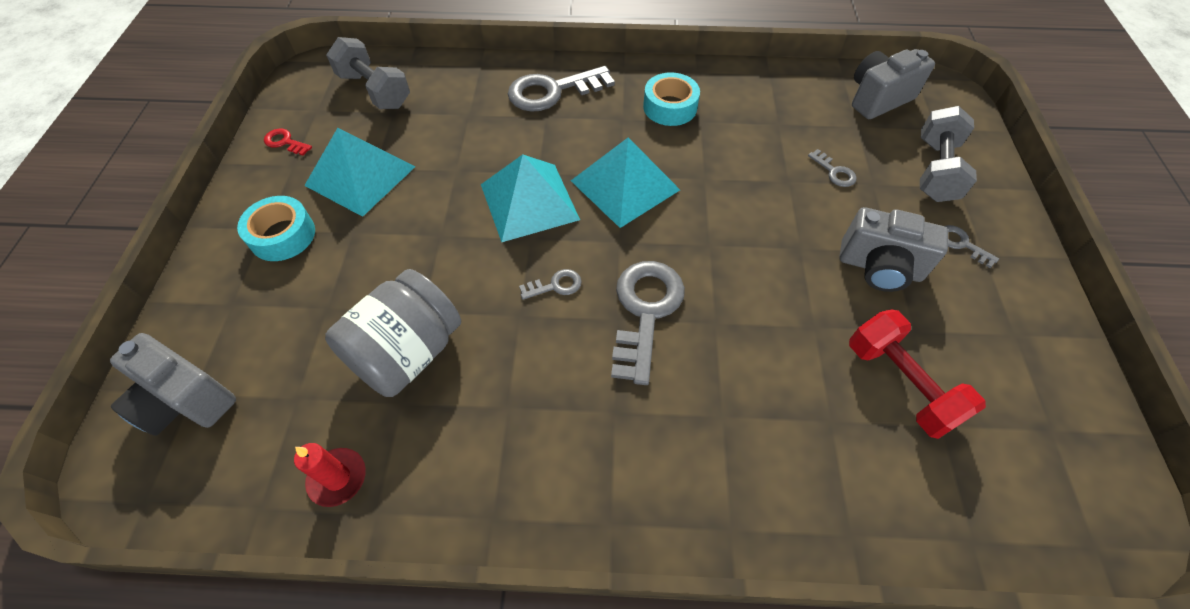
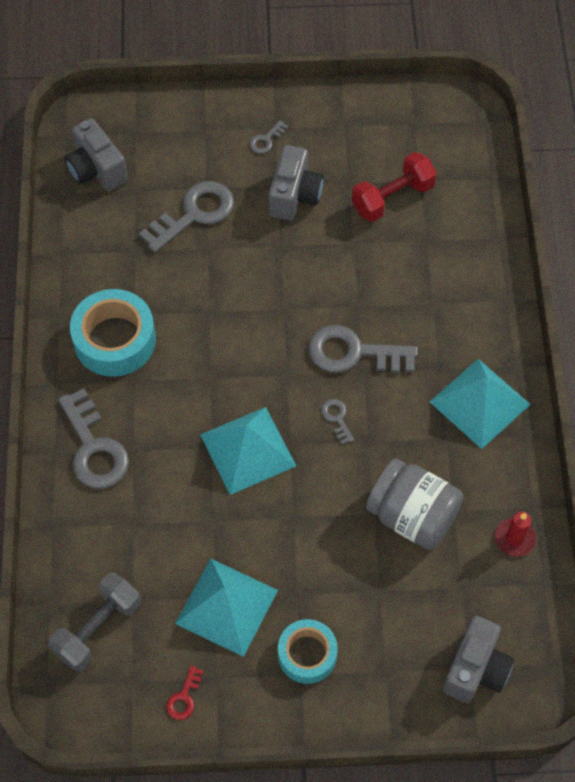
camera: 95 degrees left, 5 degrees up
(625, 185) = (221, 374): turquoise pyramid -> turquoise pyramid (479, 403)
(670, 107) = (115, 340): turquoise tape -> turquoise tape, size x1.54
(834, 172) = (194, 214): grey key -> grey key, size x2.18
(935, 170) = (187, 142): grey dumbbell -> none

